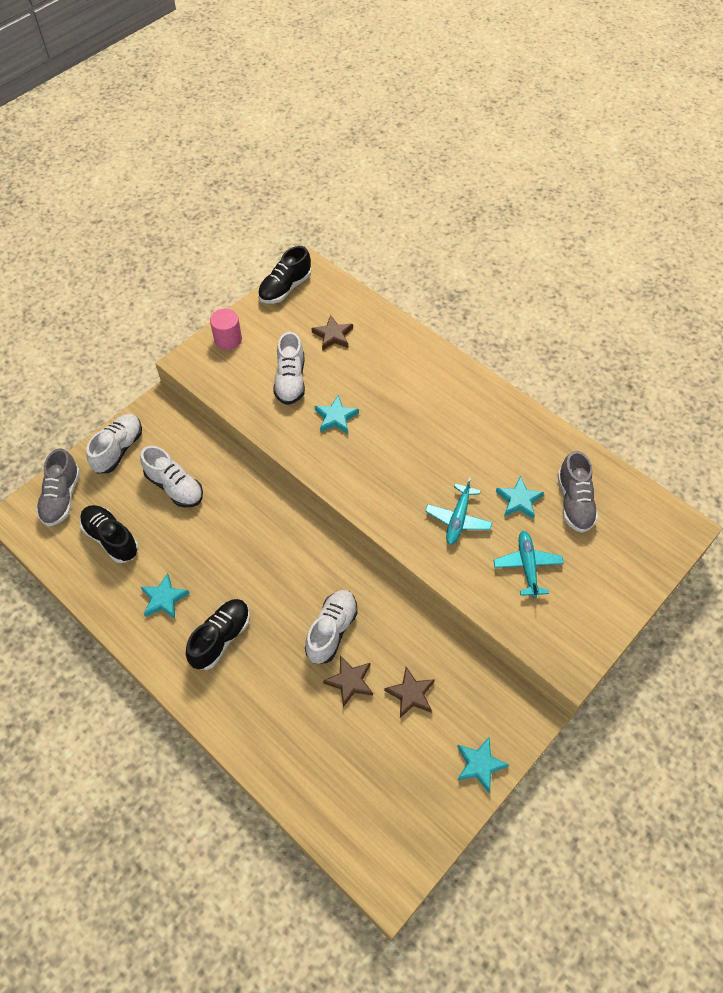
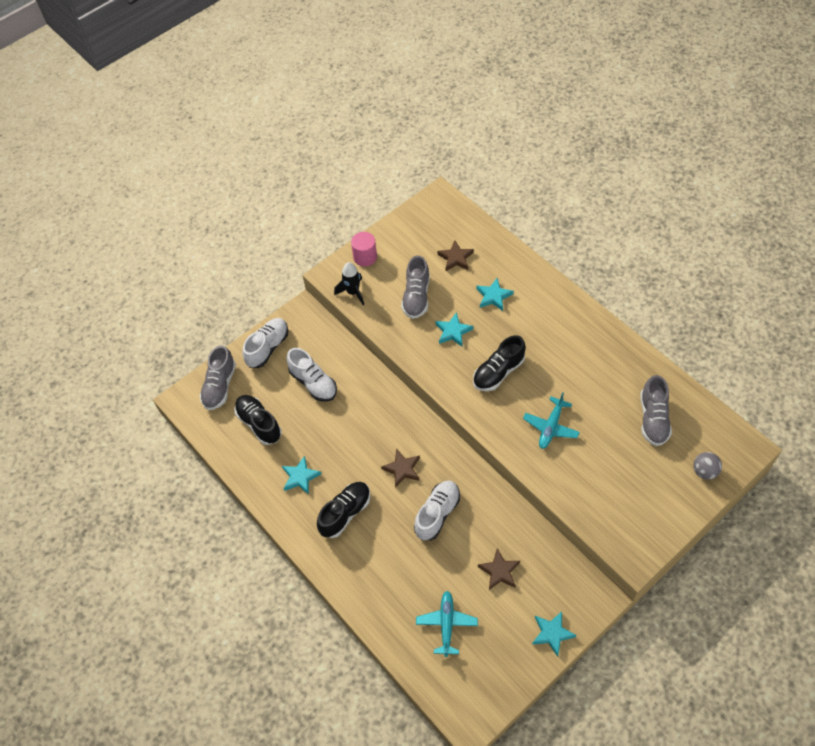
camera: 10 degrees right, 0 degrees up
(216, 379) = (353, 292): none -> black rocket
(285, 288) = (417, 213): black shoe -> black shoe (498, 372)
(290, 380) = (416, 297): white shoe -> grey shoe
(350, 681) = (449, 557): brown star -> brown star (402, 469)
(519, 500) = (605, 414): turquoise star -> turquoise star (493, 296)
(527, 566) = (606, 471): turquoise plane -> turquoise plane (446, 624)
(639, 558) = (704, 471): none -> grey ball

